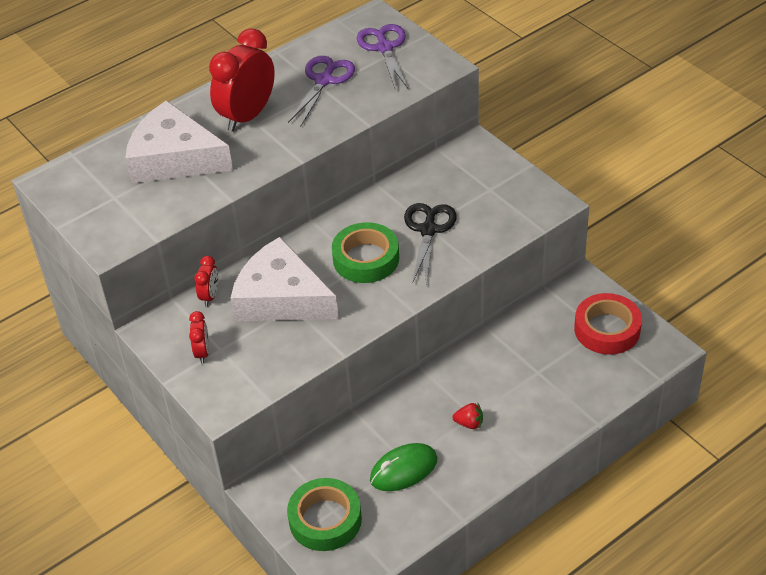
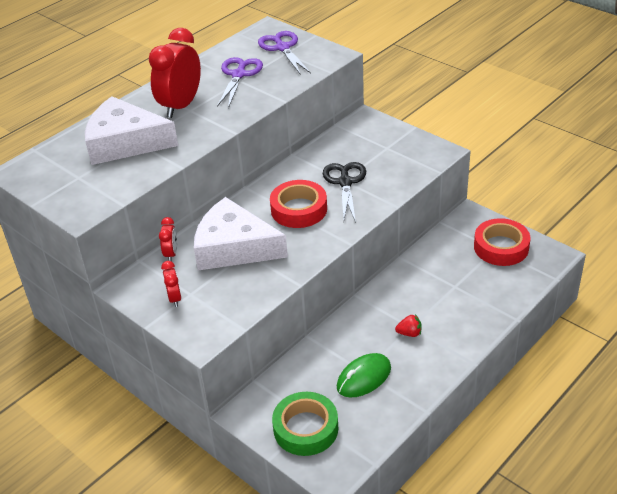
camera: 10 degrees left, 5 degrees down
(366, 259) = (299, 209): green tape -> red tape

